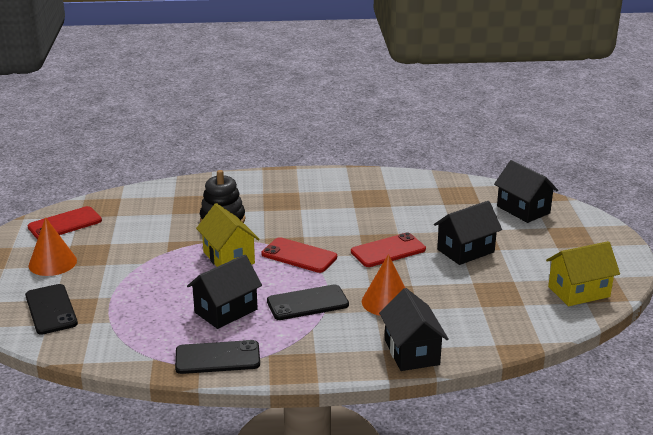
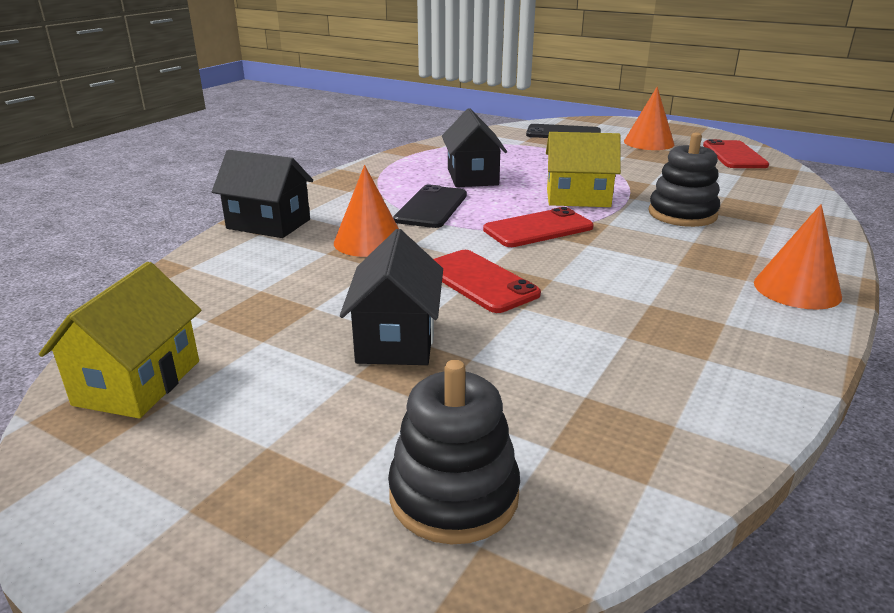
camera: 125 degrees right, 0 degrees up
(217, 358) = (406, 161): black phone -> none
(296, 180) = (797, 289): none -> orange cone
(388, 251) = (479, 281): red phone -> red phone turned 45 degrees counterclockwise
(523, 210) = (454, 495): black house -> black stacking toy

